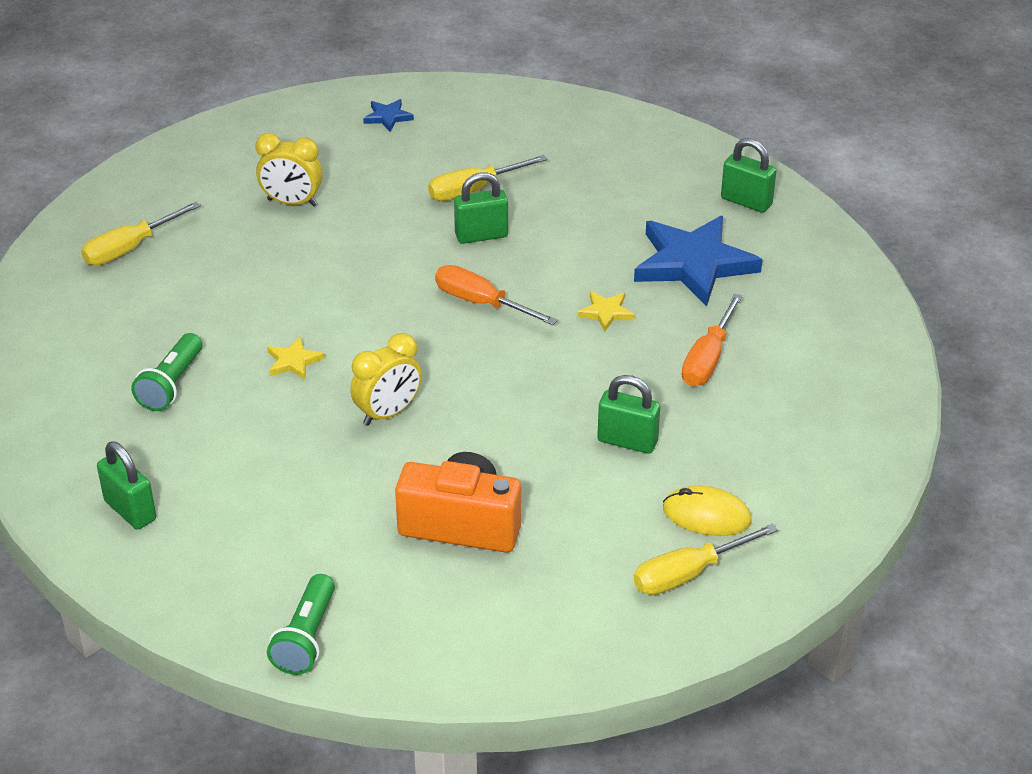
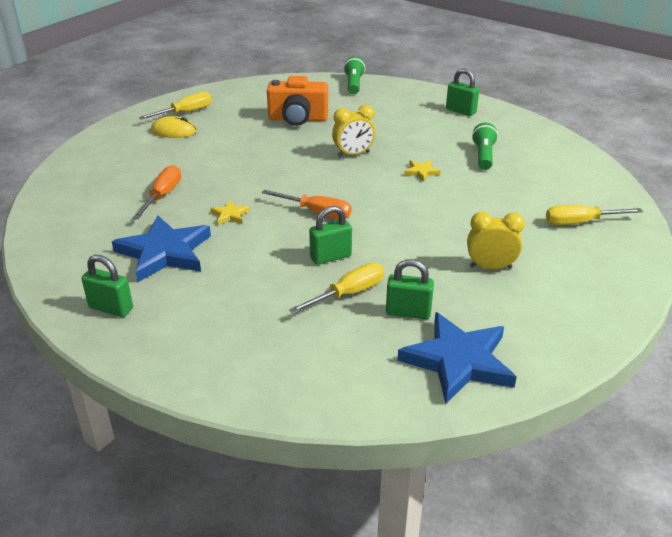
camera: 170 degrees right, 5 degrees down
(129, 248) = (580, 222): yellow screwdriver -> yellow screwdriver turned 135 degrees counterclockwise
(388, 117) = (458, 361): blue star -> blue star, size x2.32
(388, 413) = (353, 154): yellow clock -> yellow clock turned 150 degrees counterclockwise
(627, 441) = (215, 154): green padlock -> green padlock (408, 312)

